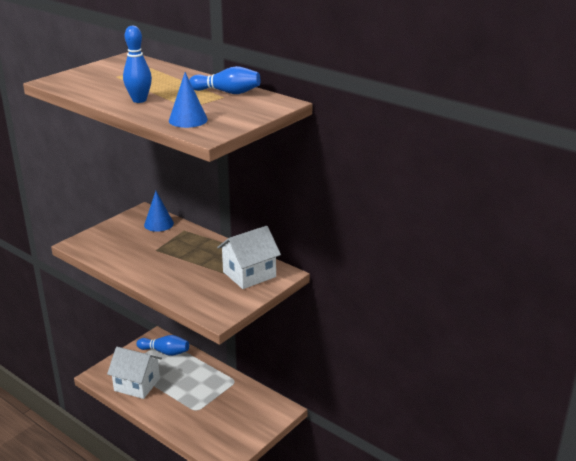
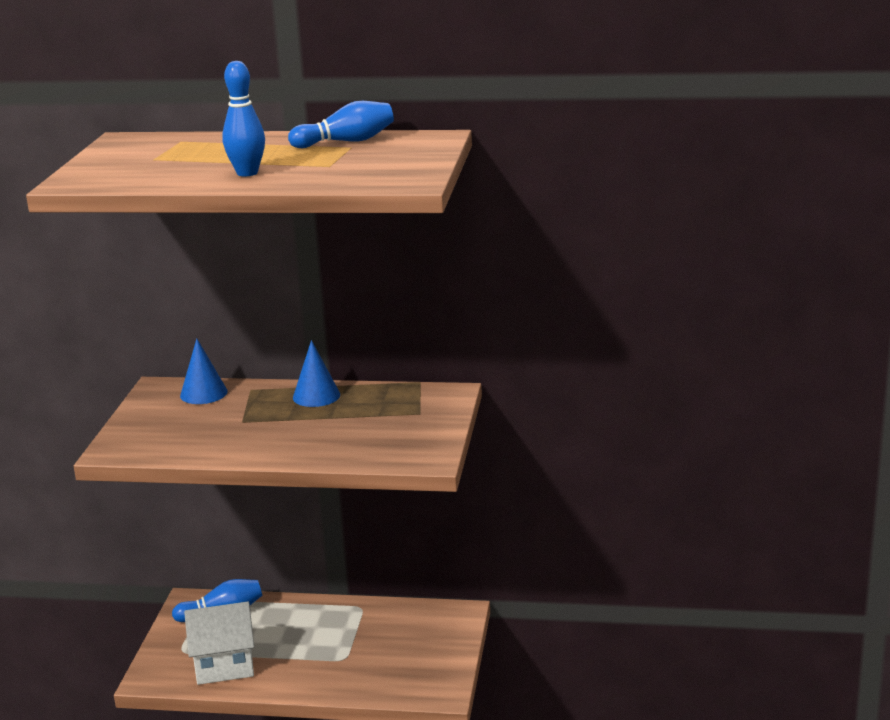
camera: 30 degrees left, 5 degrees down
(188, 120) = (357, 176): blue cone -> blue cone (316, 396)
(249, 274) = (408, 407): white house -> none

